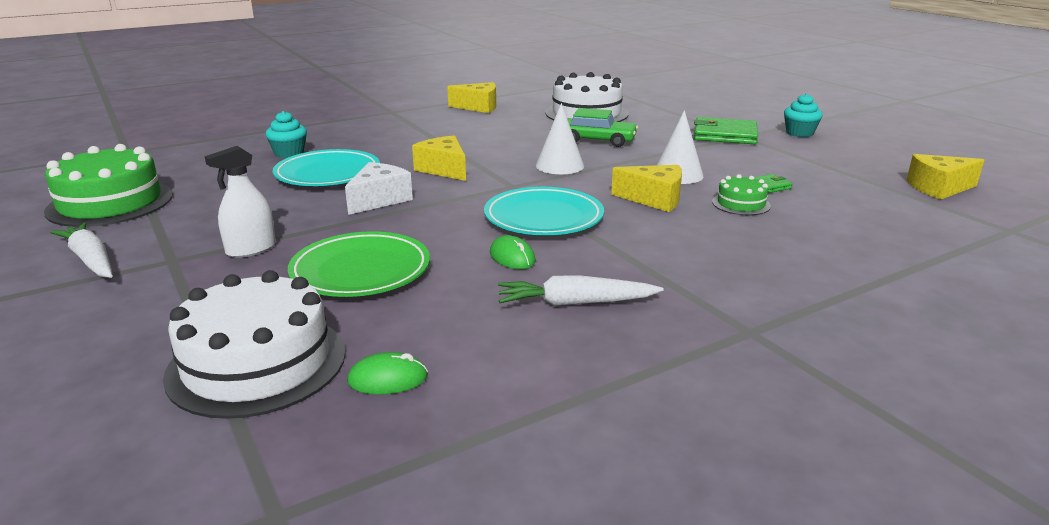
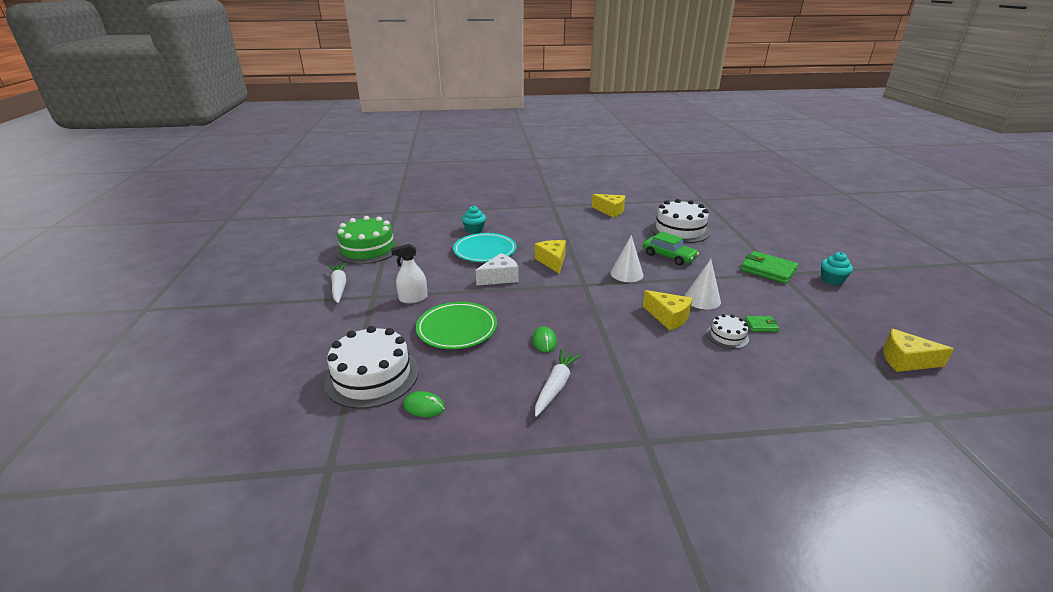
camera: 25 degrees right, 5 degrees up
(543, 218) = (585, 315): turquoise plate -> none
(575, 303) = (556, 386): white carrot -> white carrot turned 90 degrees clockwise
(741, 204) = (727, 336): green cake -> white cake

